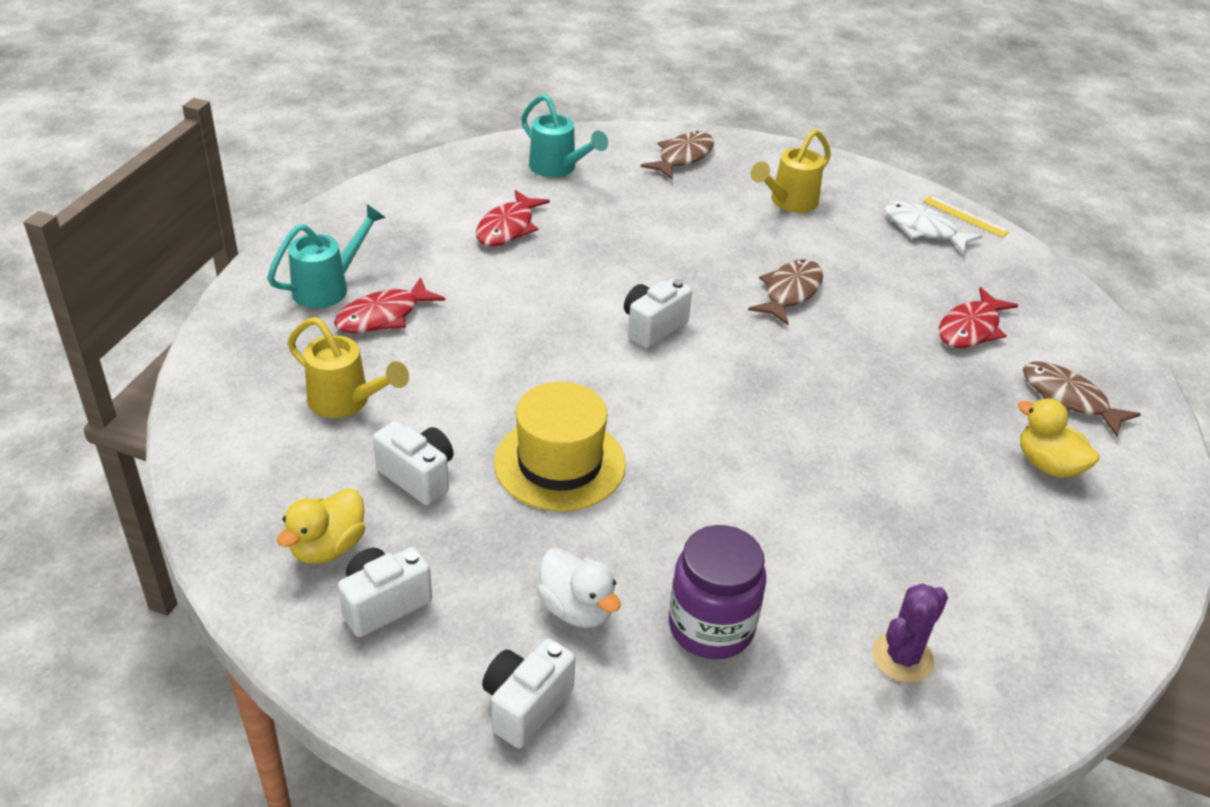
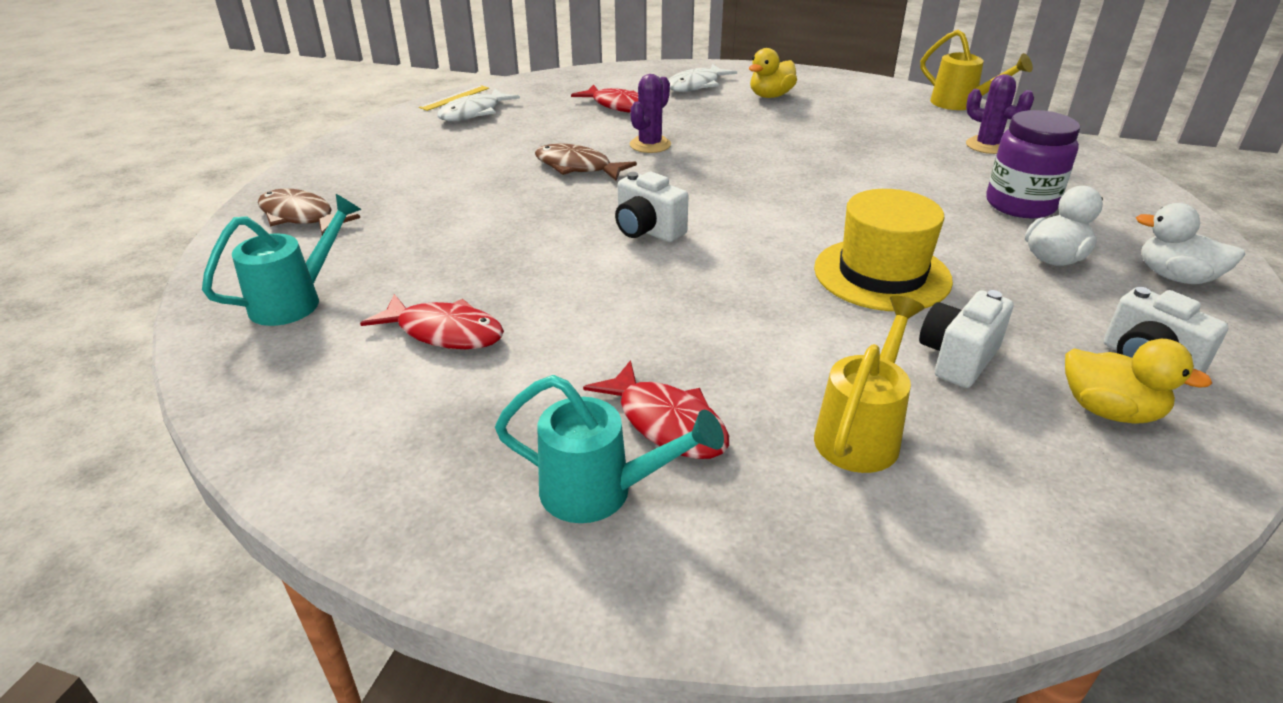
camera: 90 degrees left, 5 degrees down
(329, 287) = (601, 492): turquoise watering can -> turquoise watering can turned 150 degrees clockwise
(525, 705) = (1175, 277): white camera -> white duck
(788, 203) = (417, 164): yellow watering can -> yellow watering can (961, 104)
(855, 344) = (650, 145): none -> purple cactus
(1068, 399) = (696, 85): brown fish -> white fish

